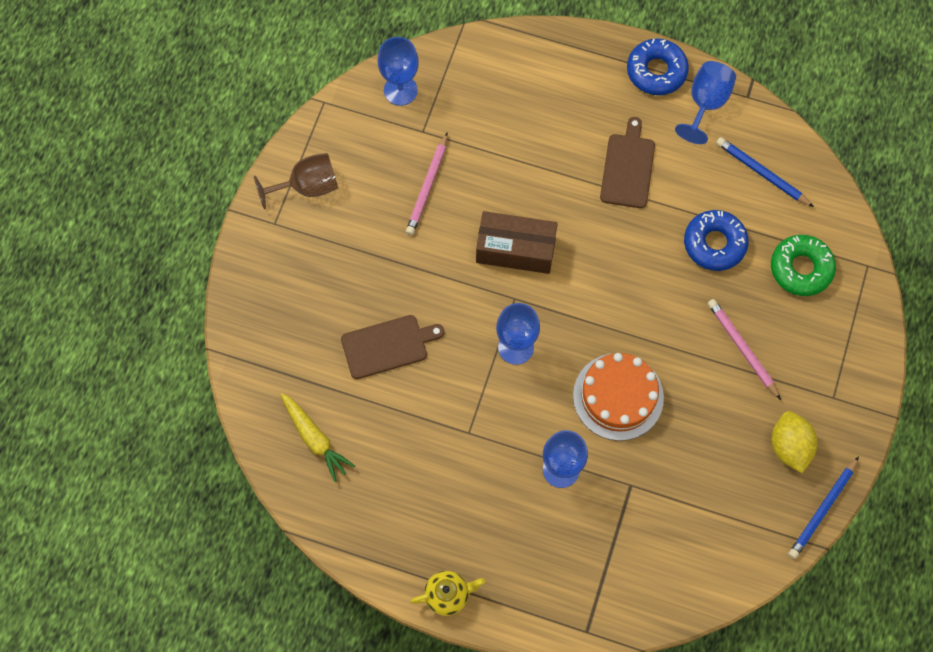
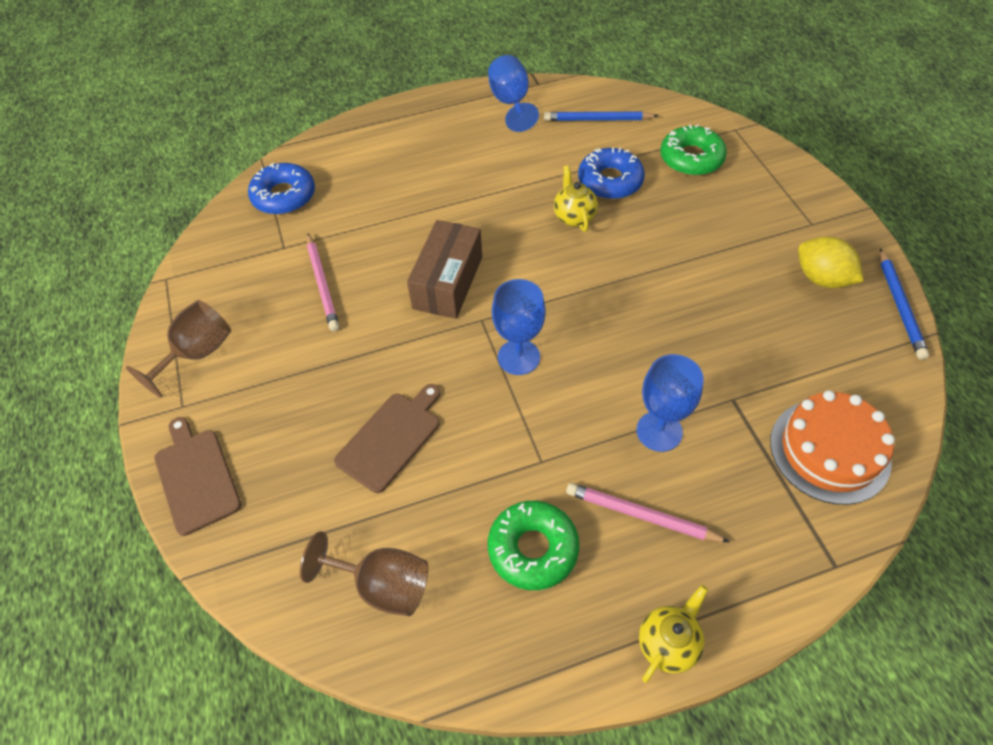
camera: 35 degrees left, 15 degrees down
(315, 439) = (382, 585): yellow carrot -> brown goblet
(400, 90) = (237, 230): blue goblet -> none
(417, 484) = (533, 549): none -> green donut
(515, 249) = (447, 282): brown box -> brown box turned 45 degrees counterclockwise
(618, 396) = (647, 335): orange cake -> orange cake (829, 450)
(627, 168) = (490, 173): brown cutting board -> brown cutting board (196, 477)
(656, 71) = (453, 104): blue donut -> blue donut (284, 196)
(656, 257) = (574, 217): none -> yellow teapot
(742, 348) = (708, 235): pink pencil -> pink pencil (641, 515)

